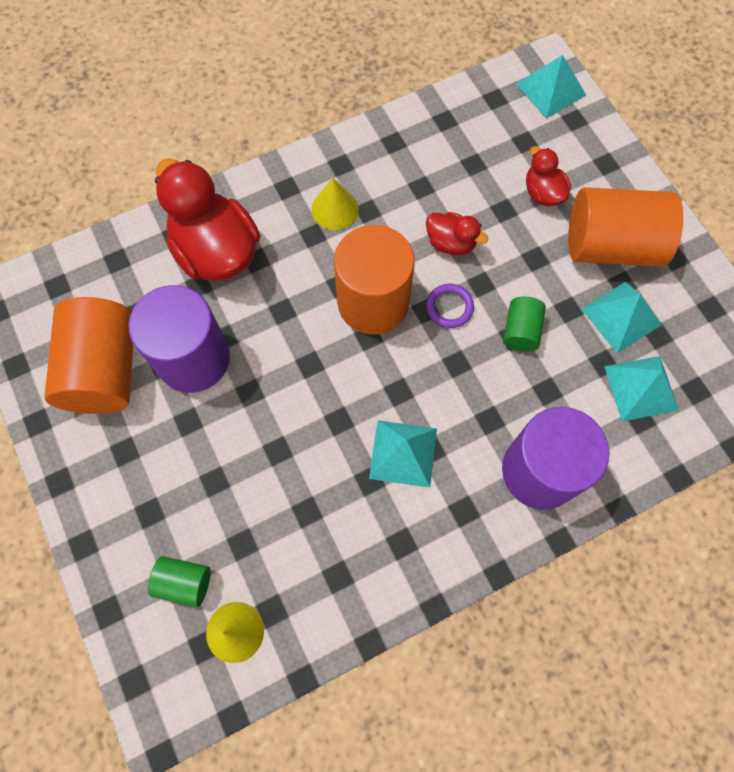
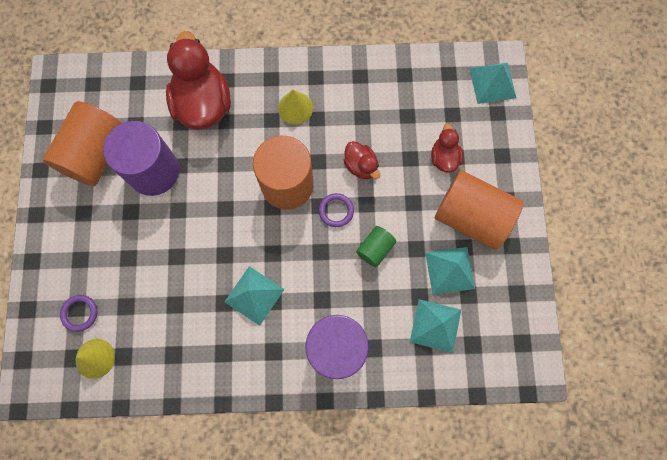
camera: 25 degrees right, 5 degrees up
(184, 582) = (80, 313): green cylinder -> purple ring

